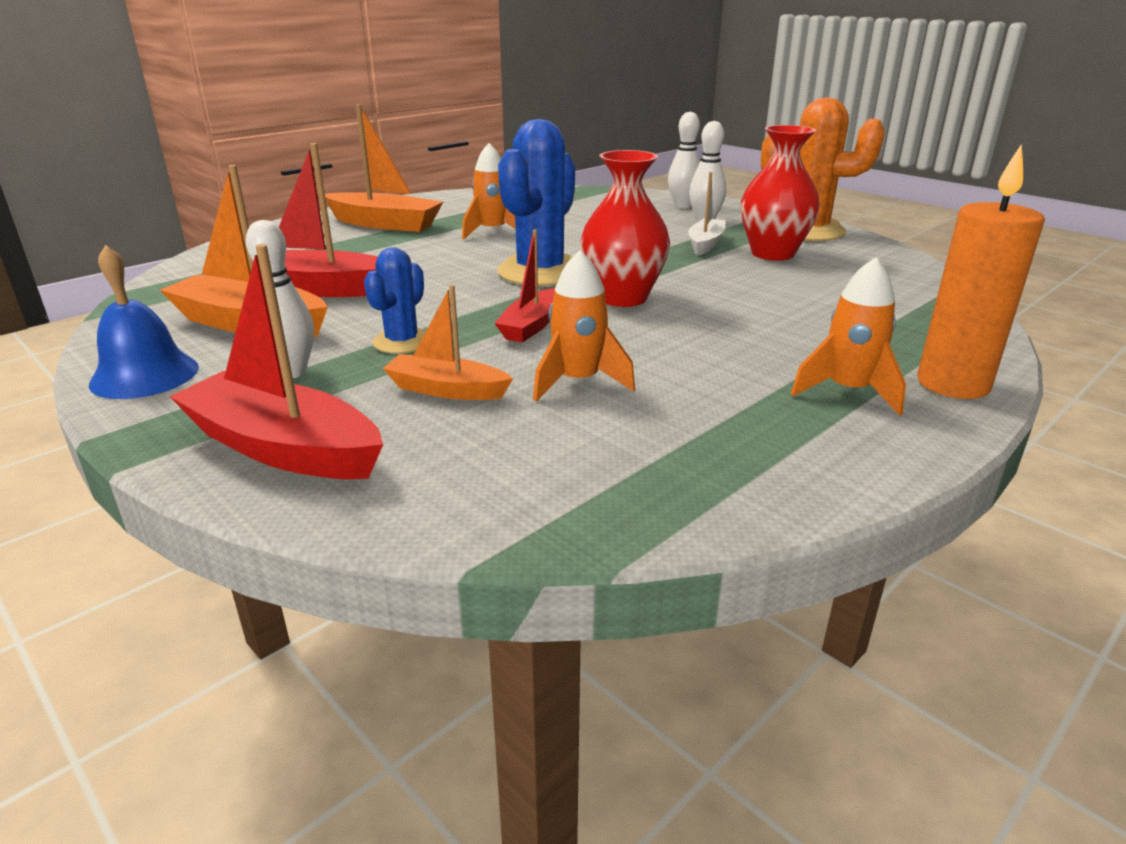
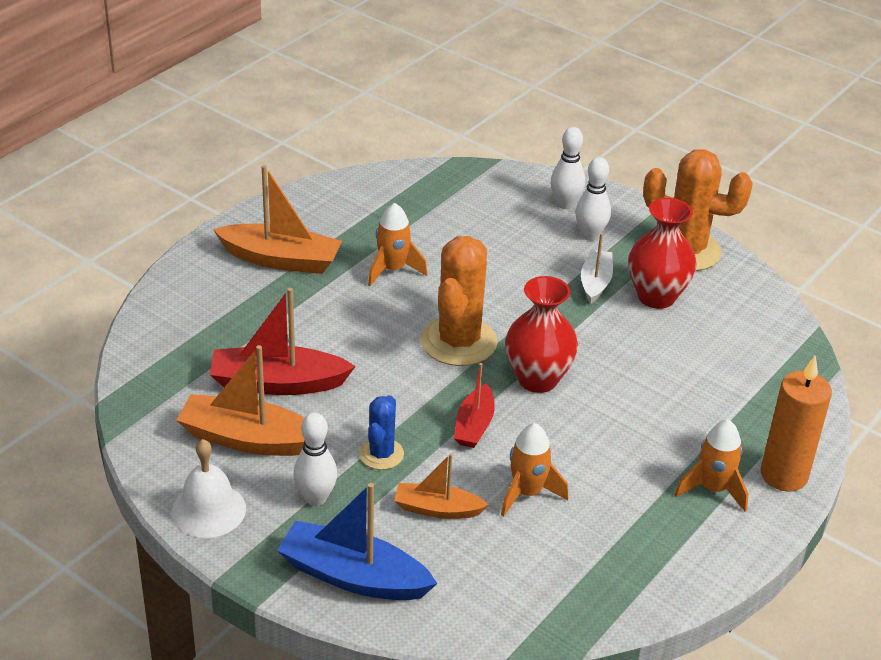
camera: 10 degrees left, 10 degrees up
(144, 375) = (208, 510): blue bell -> white bell
(283, 448) = (353, 576): red boat -> blue boat
(540, 272) = (459, 342): blue cactus -> orange cactus

